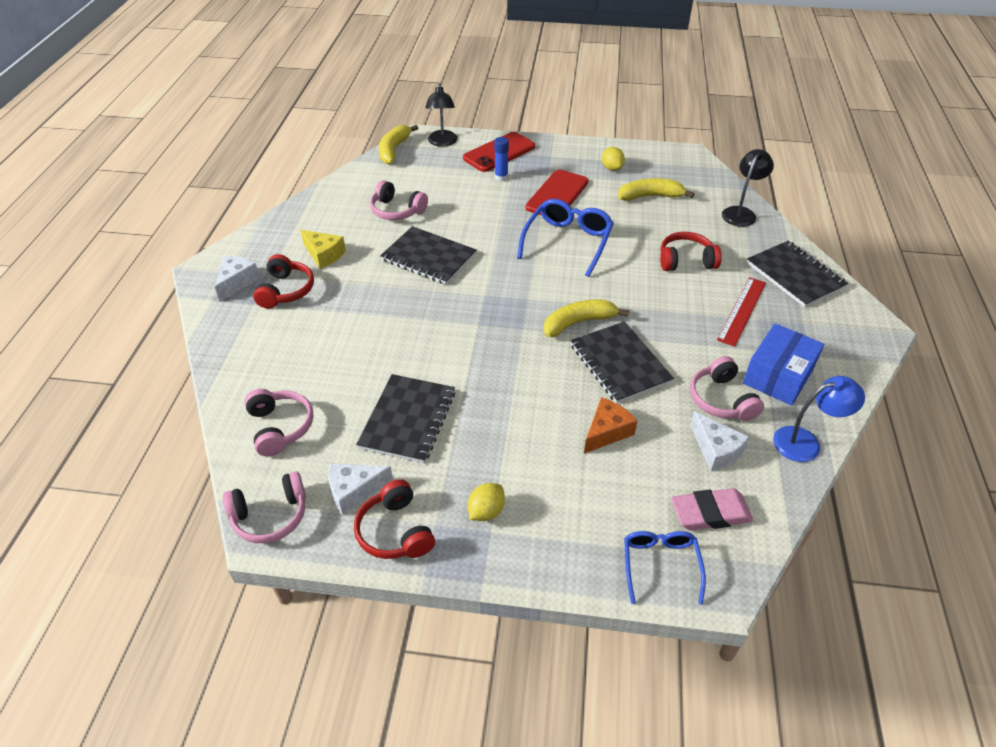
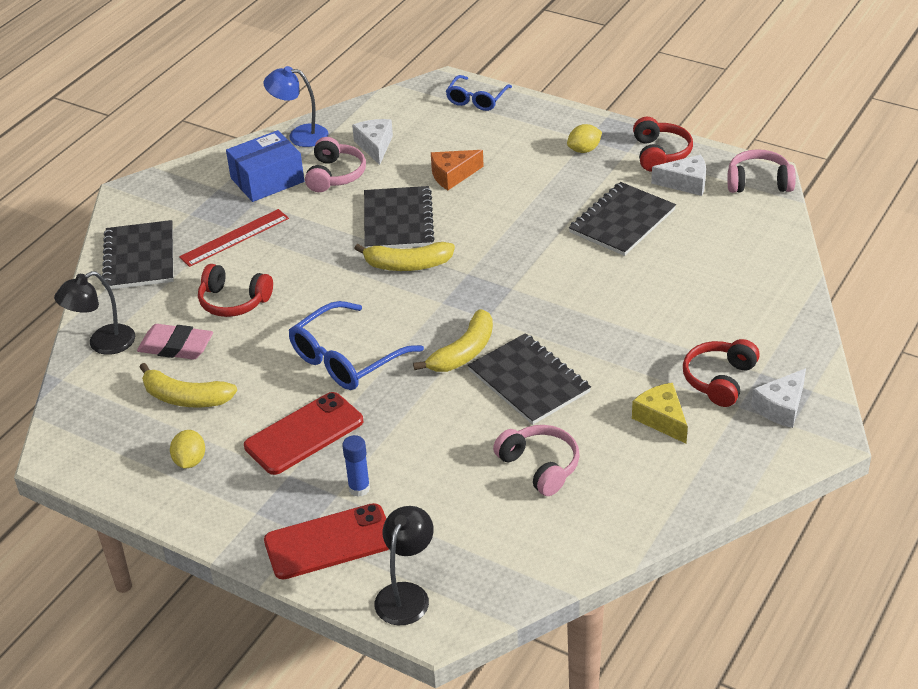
camera: 155 degrees left, 5 degrees down
(280, 427) = (743, 241): pink headphones -> none
(394, 150) = (495, 600): yellow banana -> yellow banana (463, 352)
(710, 513) = (416, 115): pink eraser -> pink eraser (176, 346)

